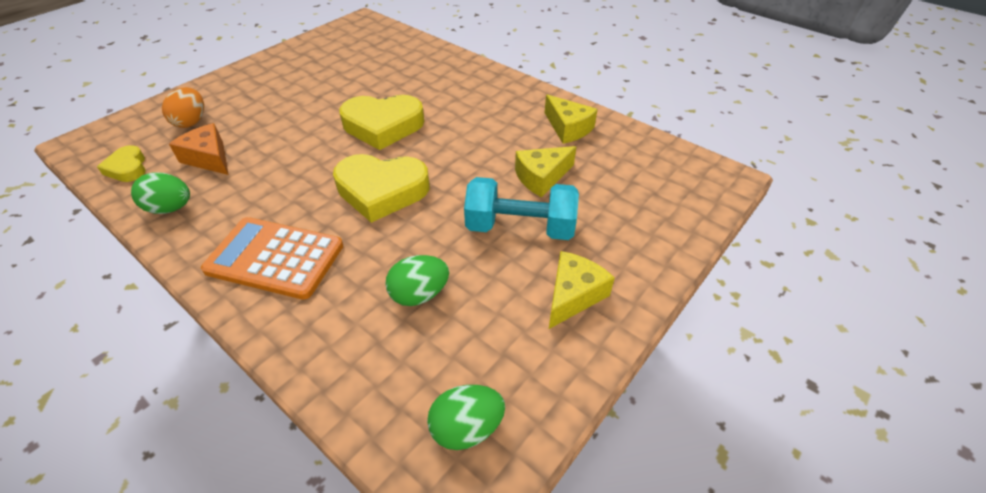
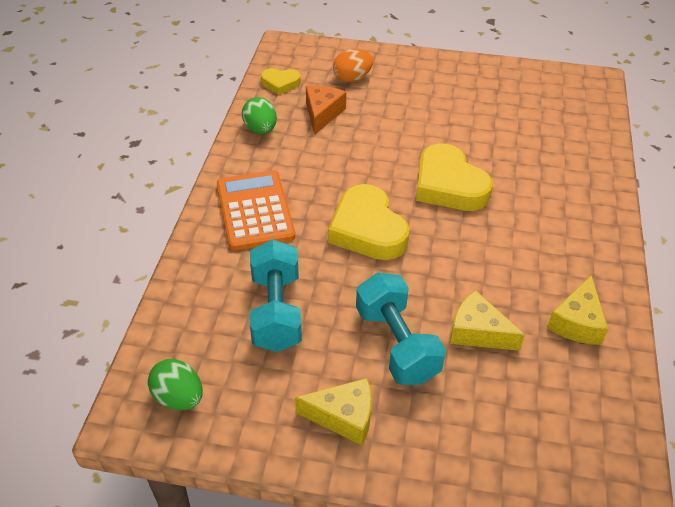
camera: 60 degrees right, 0 degrees up
(127, 168) = (280, 83): yellow heart -> yellow heart turned 120 degrees counterclockwise
(419, 294) = (276, 311): green egg -> turquoise dumbbell

